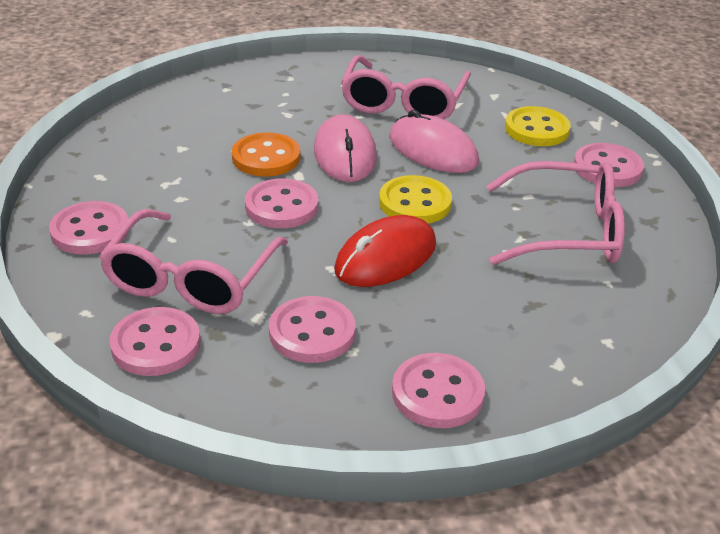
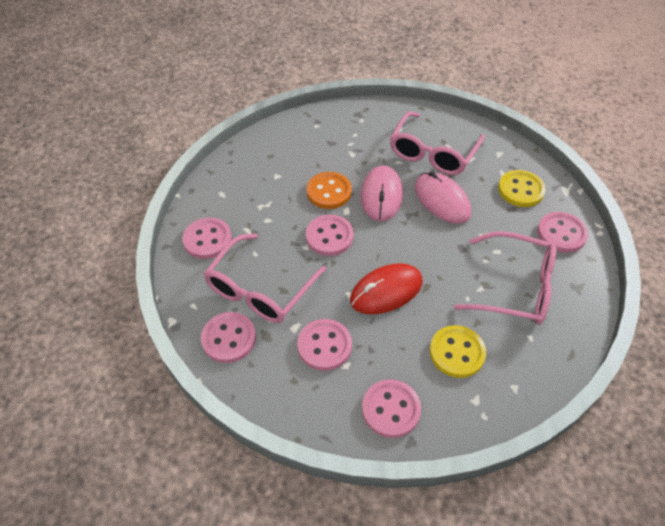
camera: 15 degrees right, 15 degrees up
(415, 203) = (417, 246): yellow button -> yellow button (457, 352)

